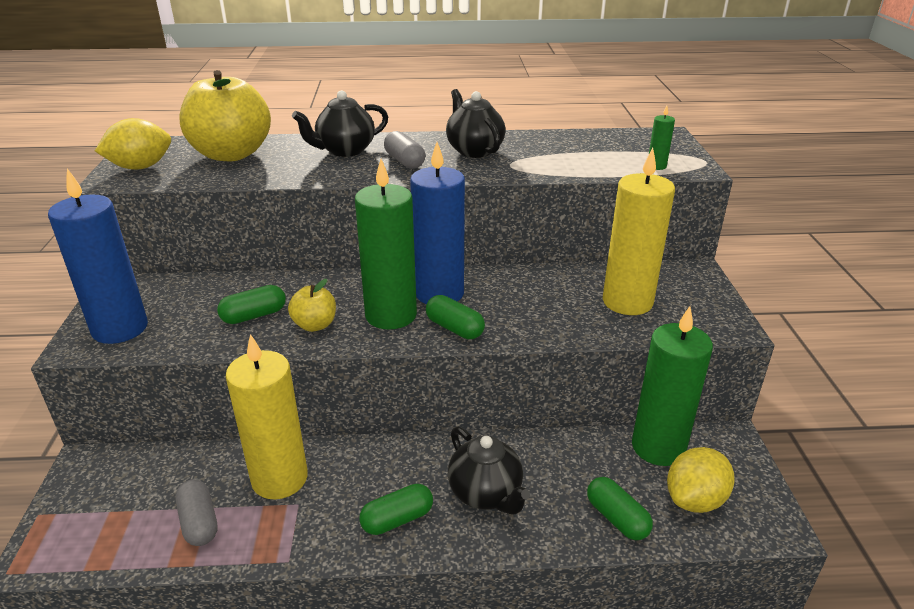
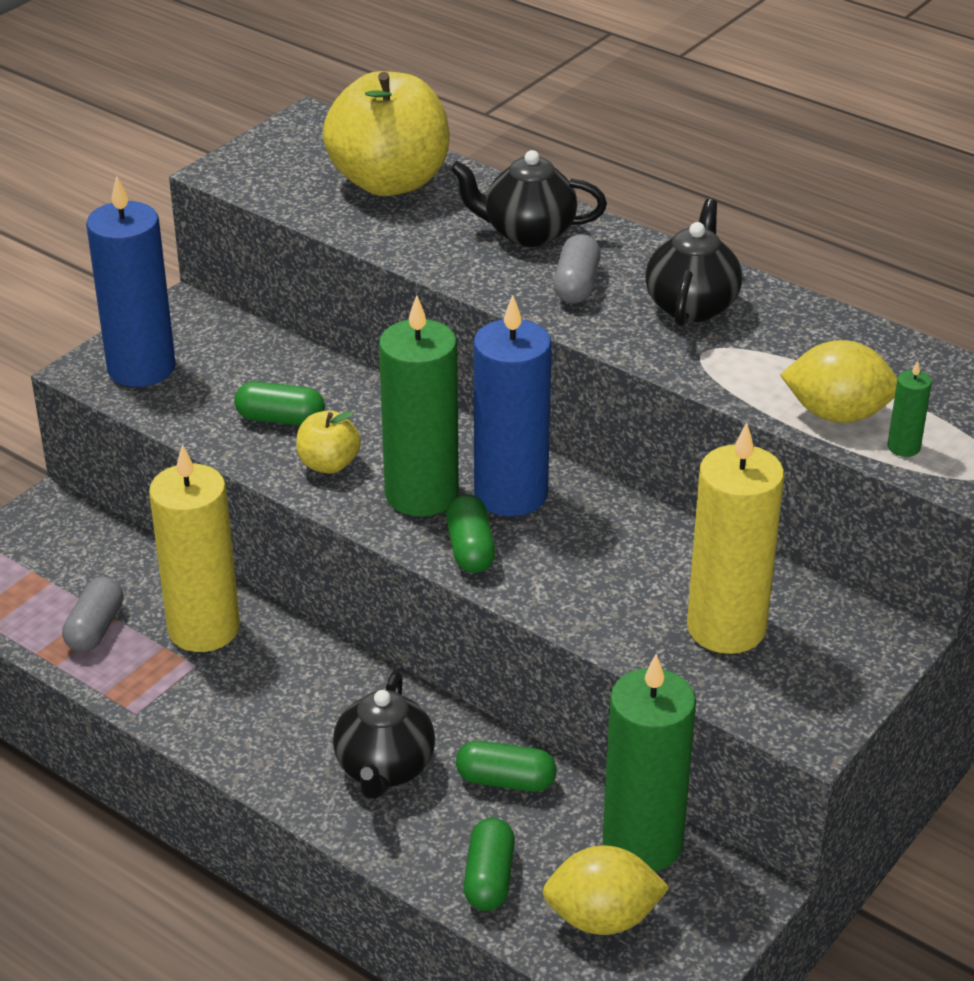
camera: 40 degrees right, 5 degrees up
(141, 167) = (272, 162): yellow lemon -> yellow lemon (837, 414)
(397, 519) = (270, 738): green capsule -> green capsule (506, 781)

